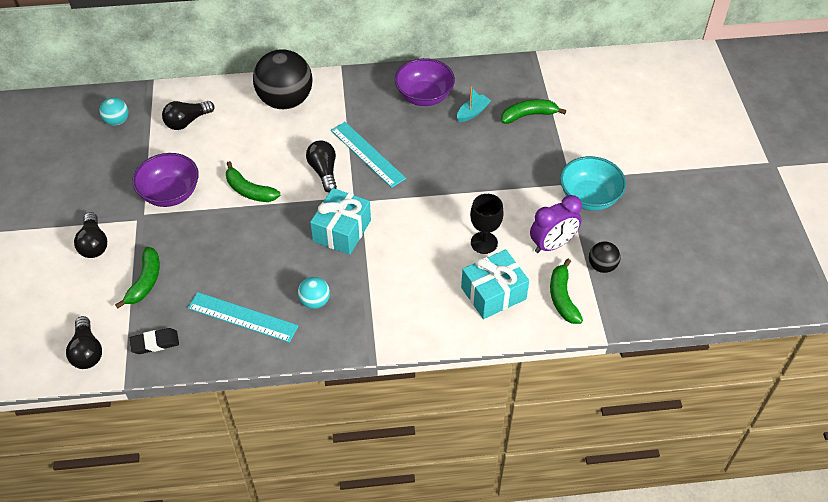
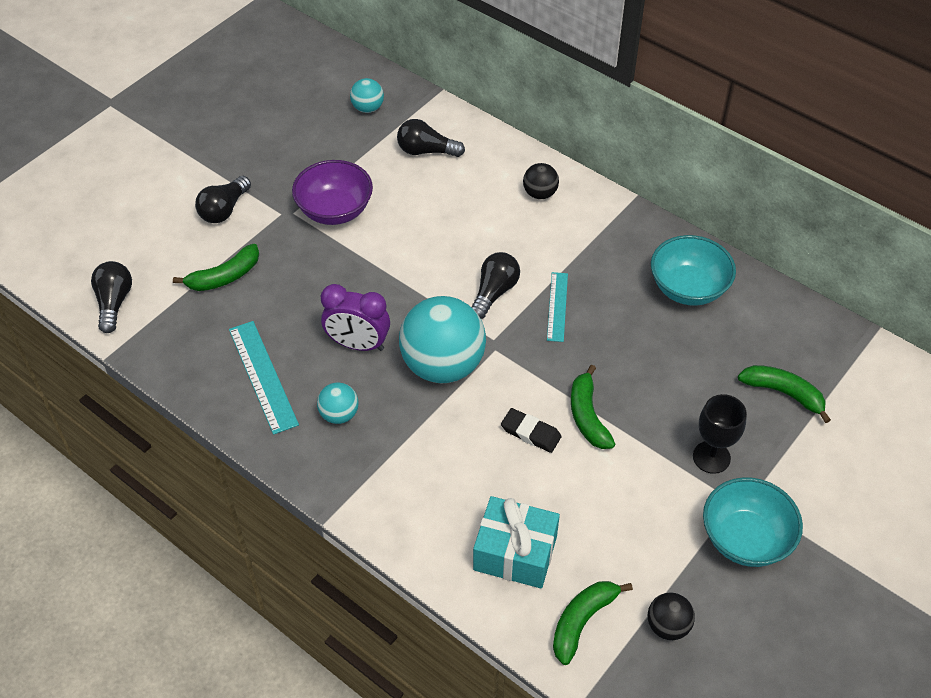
camera: 45 degrees right, 0 degrees up
(87, 351) = (114, 303): black light bulb -> black light bulb turned 150 degrees clockwise
(155, 343) = (170, 339): black eraser -> black eraser (531, 433)
(249, 191) = (405, 259): green banana -> green banana (587, 416)
(285, 101) = (540, 193): black ball -> black ball, size x0.47
(342, 231) = (443, 365): turquoise gift -> turquoise ball
(367, 154) = (557, 306): turquoise ruler -> turquoise ruler, size x0.65
(424, 96) = (688, 288): purple bowl -> turquoise bowl
(472, 112) = (721, 344): turquoise boat -> none
(484, 243) = (568, 492): black goblet -> black goblet (711, 457)
(552, 244) = (639, 555): purple clock -> purple clock (358, 344)

